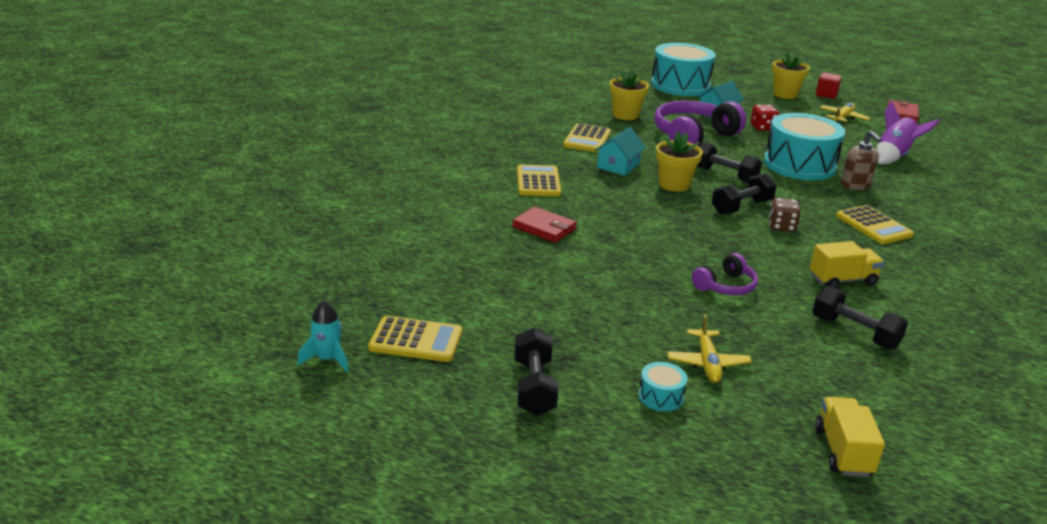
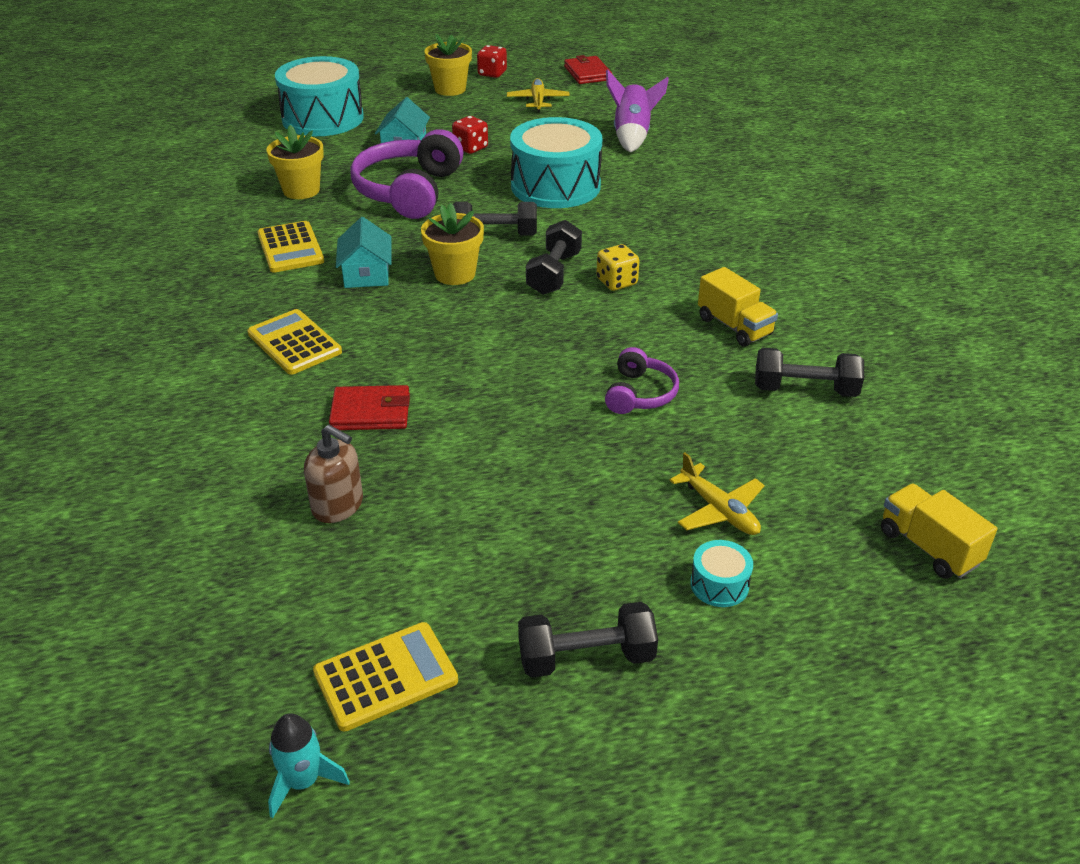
camera: 35 degrees left, 10 degrees up
(534, 387) = (586, 657): black dumbbell -> black dumbbell turned 60 degrees counterclockwise
(781, 227) = (616, 282): brown dice -> yellow dice
(826, 95) = (492, 73): red cube -> red dice
(842, 280) = (734, 326): yellow truck -> yellow truck turned 105 degrees clockwise
(855, 185) = (632, 191): brown soap dispenser -> brown soap dispenser (338, 506)
(873, 226) = (697, 239): yellow calculator -> none

